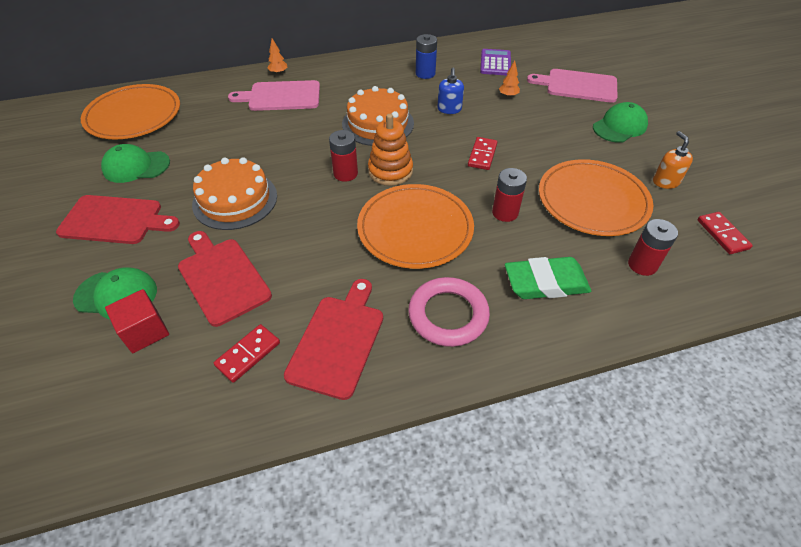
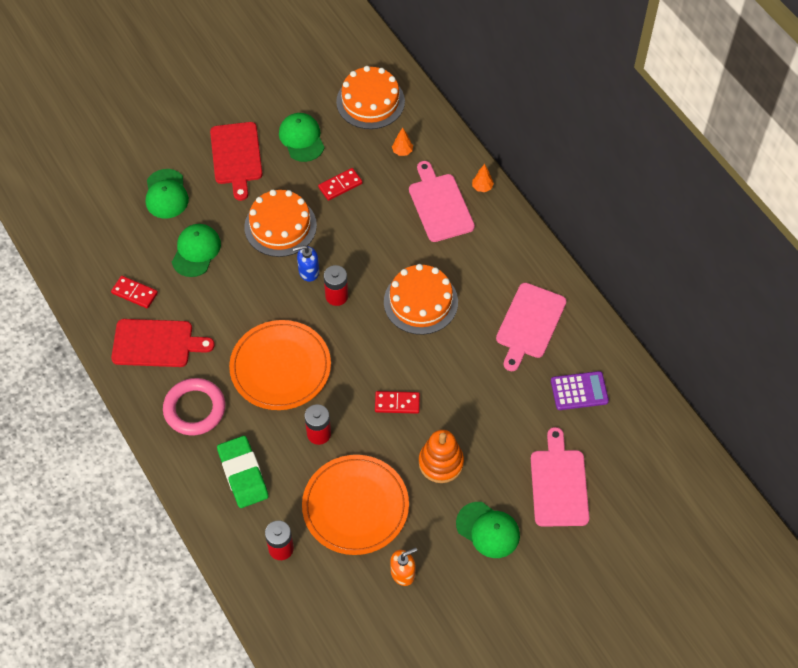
camera: 75 degrees right, 10 degrees up
(133, 115) = (370, 101): orange plate -> orange cake
(145, 331) = (140, 226): red cube -> none
(222, 278) = (196, 251): red cutting board -> green cap
(390, 171) = (350, 331): orange stacking toy -> orange stacking toy (441, 463)
(425, 73) = (529, 323): blue battery -> pink cutting board
(449, 109) = (467, 360): blue soap dispenser -> blue soap dispenser (308, 271)
(508, 96) = (512, 413): orange tree -> orange tree (402, 151)
(722, 234) = (337, 619): red domino -> red domino (340, 185)

